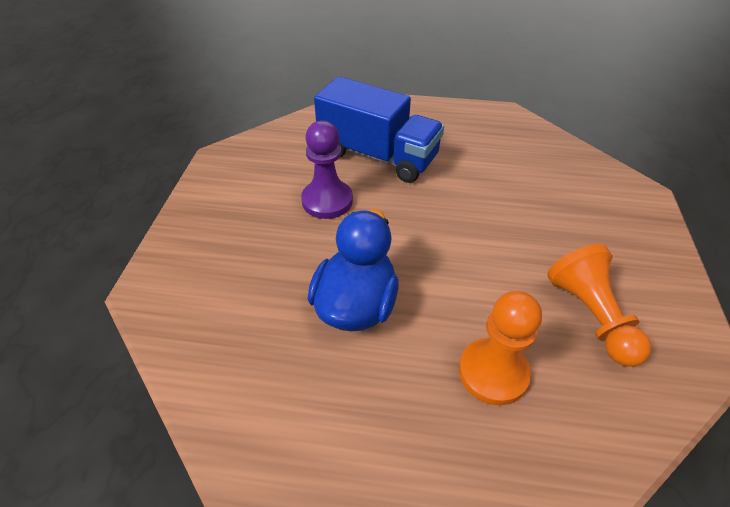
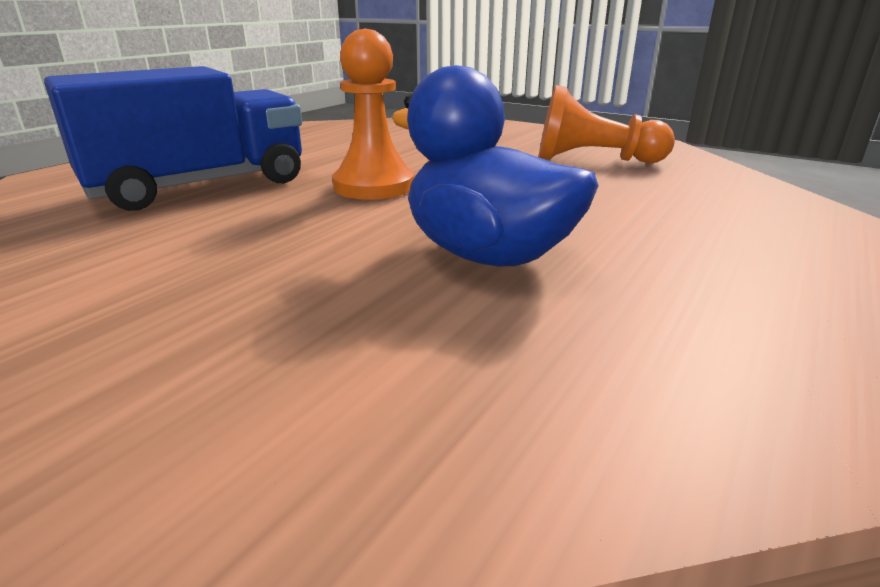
camera: 65 degrees left, 20 degrees down
(327, 201) = (229, 233): purple pawn -> none
(493, 372) = (652, 207): orange pawn -> orange pawn (374, 186)

